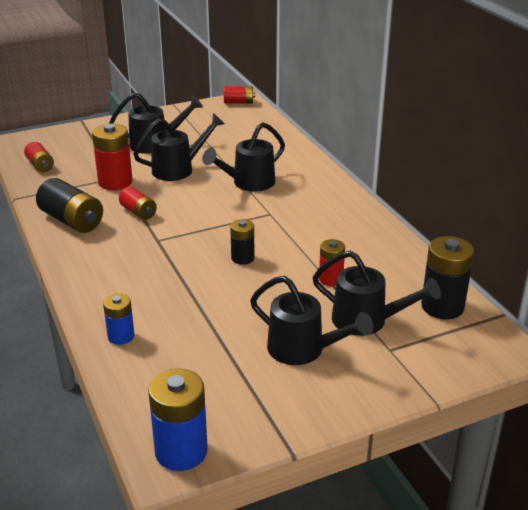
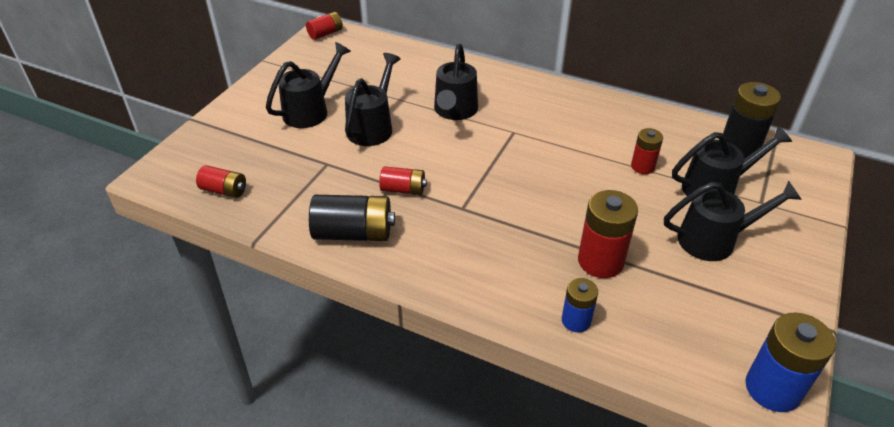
camera: 40 degrees left, 10 degrees up
(115, 182) = (333, 170): red battery -> red battery (600, 261)
(242, 258) = (555, 185): black battery -> none

